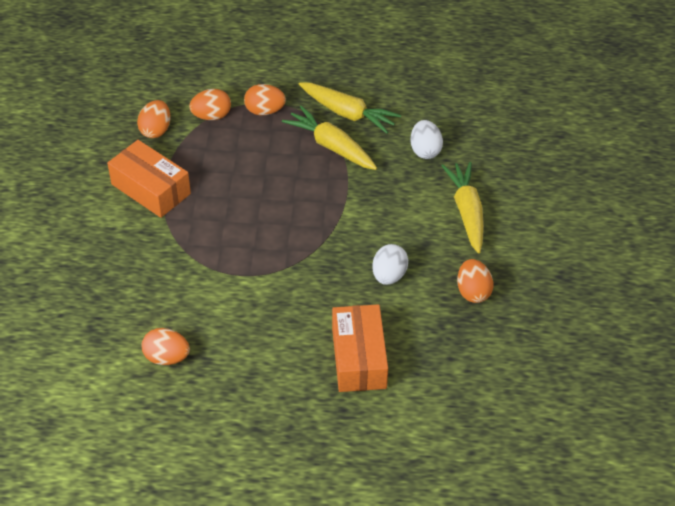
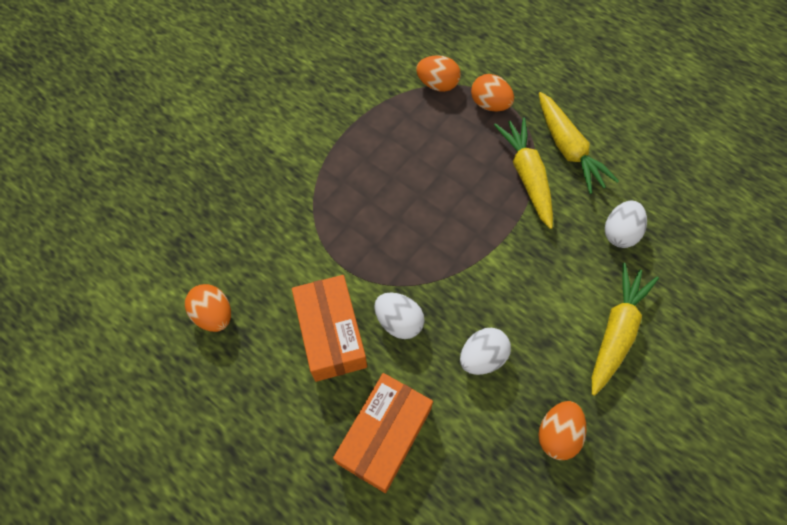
camera: 35 degrees right, 15 degrees up
(151, 189) = (331, 130): orange box -> orange box (331, 334)
(156, 130) = (379, 73): orange egg -> none
(312, 286) = (399, 322): none -> white egg

